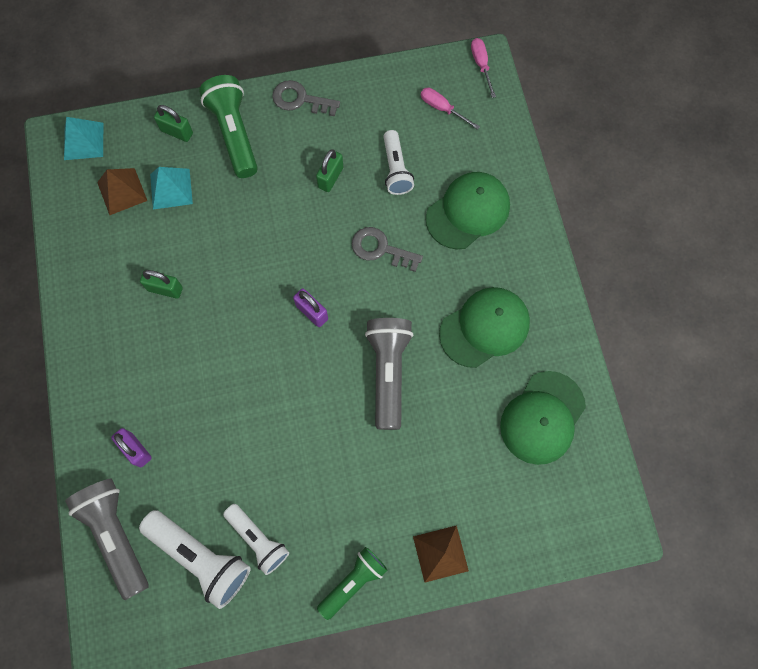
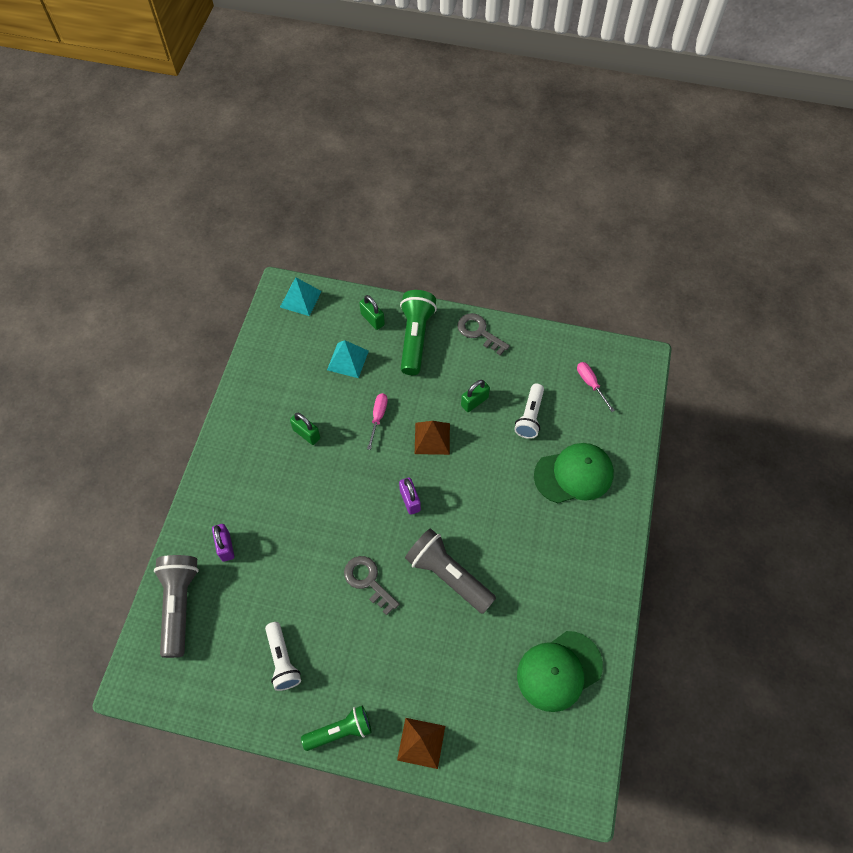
camera: 25 degrees right, 10 degrees down
(122, 191) = (310, 347): brown pyramid -> brown pyramid (432, 438)
(201, 557) = (233, 653): white flashlight -> none
(380, 249) = (488, 474): grey key -> grey key (368, 581)
(388, 372) = (448, 575): grey flashlight -> grey flashlight turned 75 degrees counterclockwise
(481, 65) = (639, 362): pink screwdriver -> pink screwdriver (378, 417)
(484, 328) = (544, 574): green cap -> none

